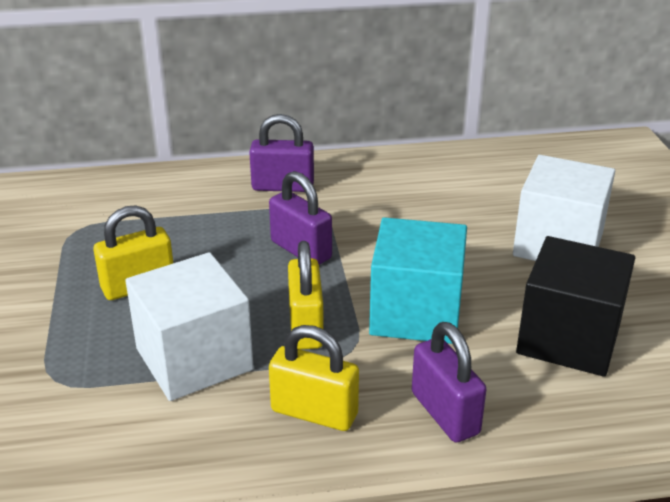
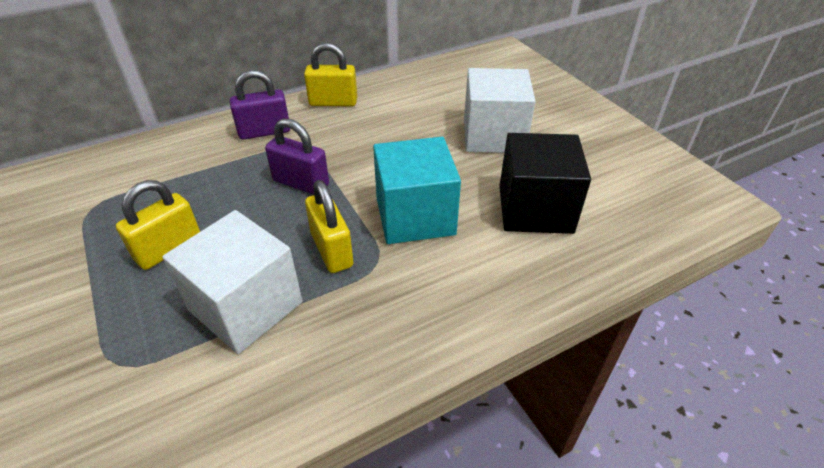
camera: 20 degrees left, 10 degrees up
(314, 413) = (370, 327): yellow padlock -> yellow padlock (333, 102)
(445, 413) = (474, 297): purple padlock -> none

